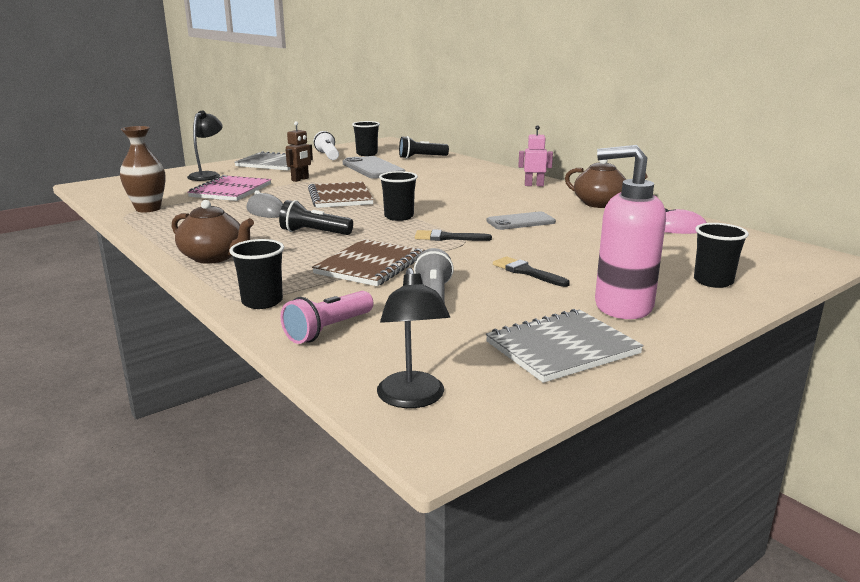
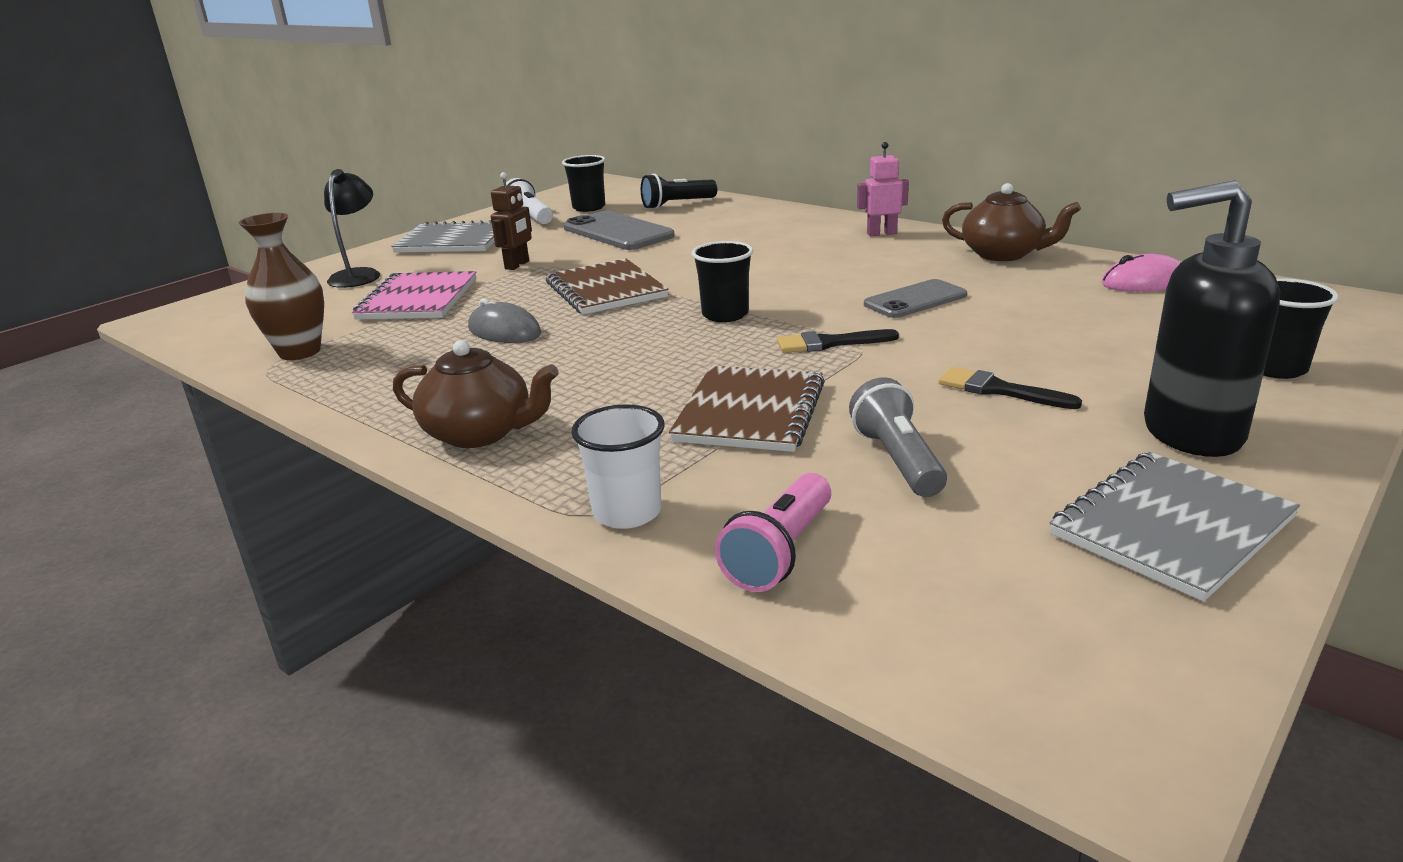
camera: 10 degrees left, 5 degrees up
(262, 302) = (627, 512): black cup -> white cup
(314, 233) = (613, 362): black flashlight -> none
(412, 399) = (1027, 674): black lamp -> none
(622, 306) = (1190, 433): pink soap dispenser -> black soap dispenser

